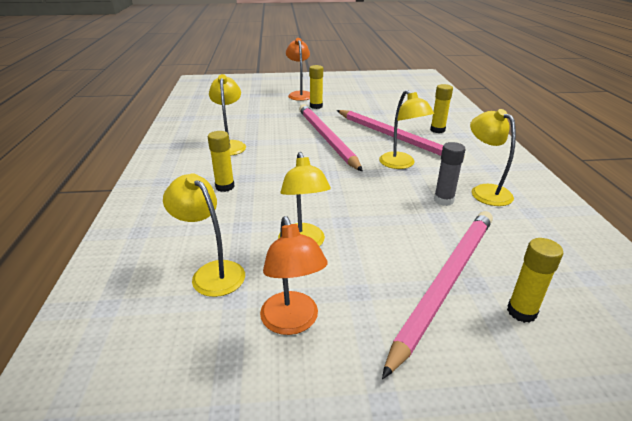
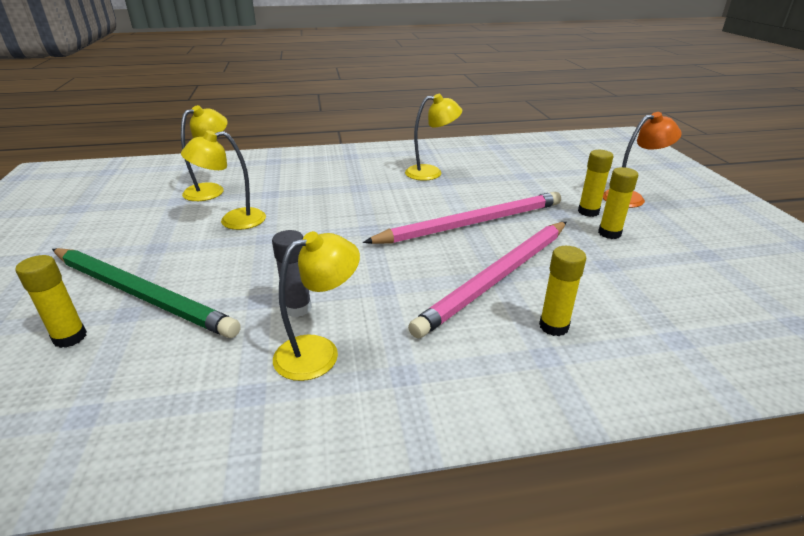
camera: 85 degrees right, 0 degrees up
(225, 186) = (340, 180): yellow glue stick -> yellow glue stick (609, 233)
(292, 322) = (139, 222): orange lamp -> none
(401, 164) = (401, 279): yellow lamp -> none
(446, 282) = (141, 294): pink pencil -> green pencil

